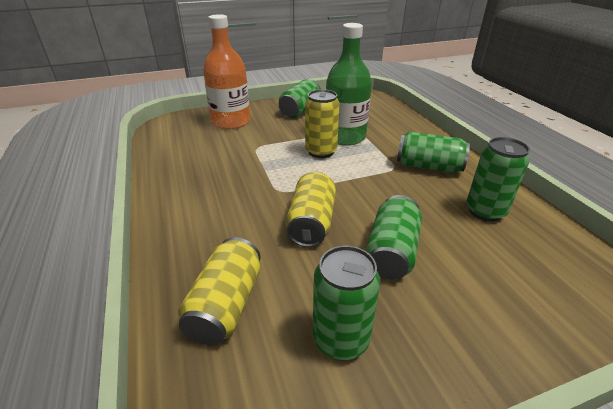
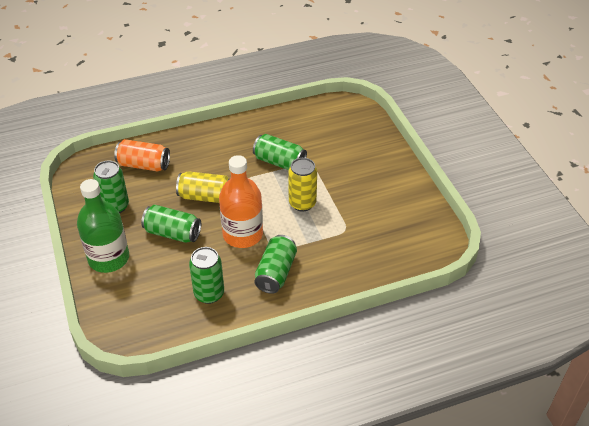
camera: 90 degrees right, 10 degrees up
(226, 305) = (144, 165): yellow can -> orange can
(231, 122) = (358, 143): orange bottle -> orange bottle (242, 234)
(300, 110) = (391, 189): green can -> green can (279, 162)
(345, 137) = (331, 220): green bottle -> green bottle (109, 258)

